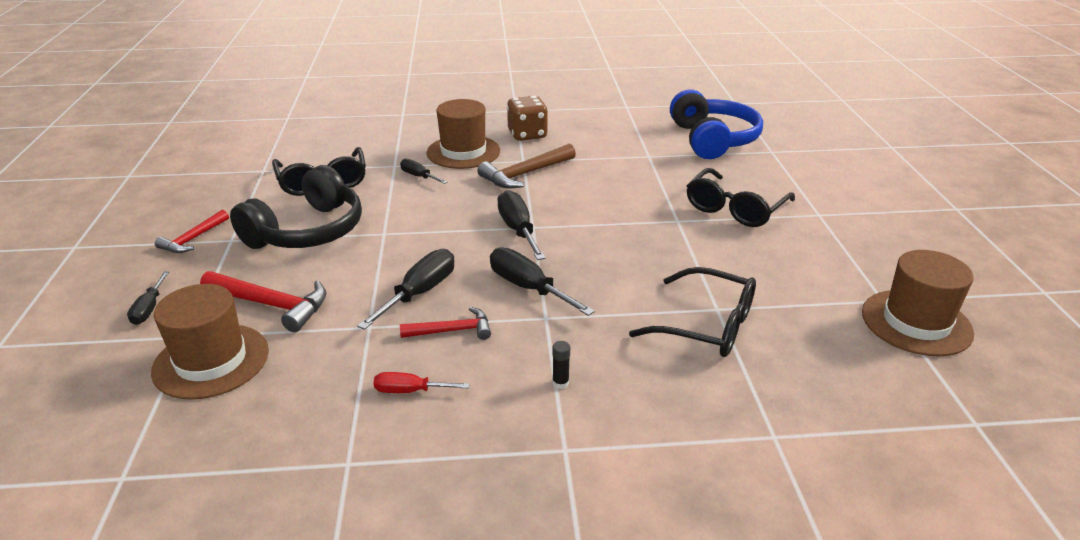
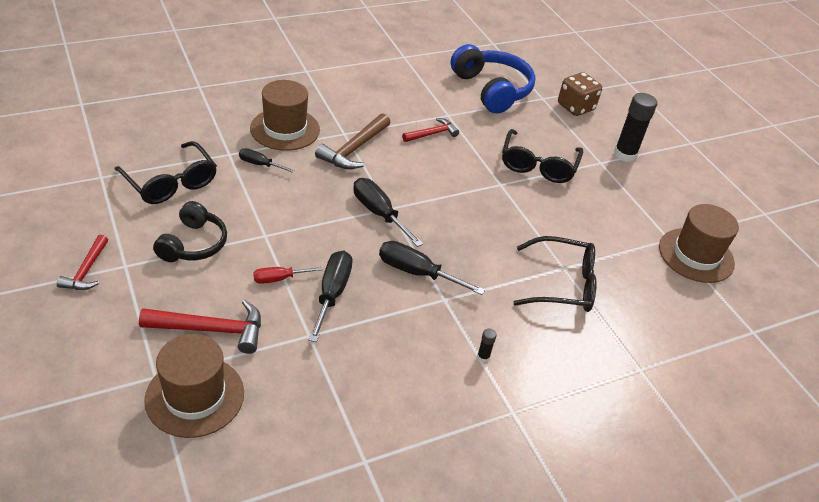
camera: 25 degrees left, 10 degrees up
(149, 309) = (99, 355): black screwdriver -> none
(307, 231) = (193, 244): black headphones -> black headphones, size x0.64
(410, 391) = (376, 388): red screwdriver -> red screwdriver (279, 279)
(452, 330) = (379, 326): red hammer -> red hammer (432, 134)
(527, 135) = (332, 101): brown dice -> brown dice (575, 107)
(856, 210) = (625, 154): none -> black glue stick

